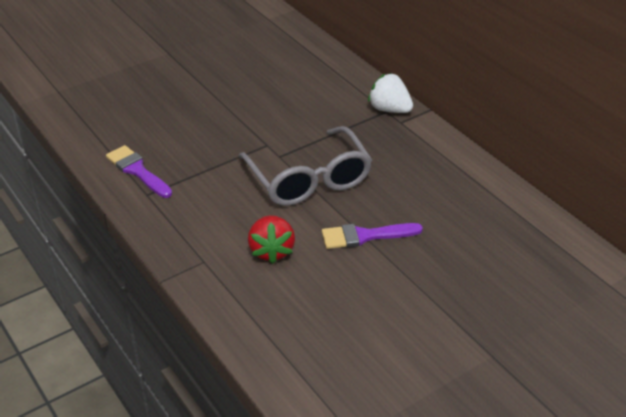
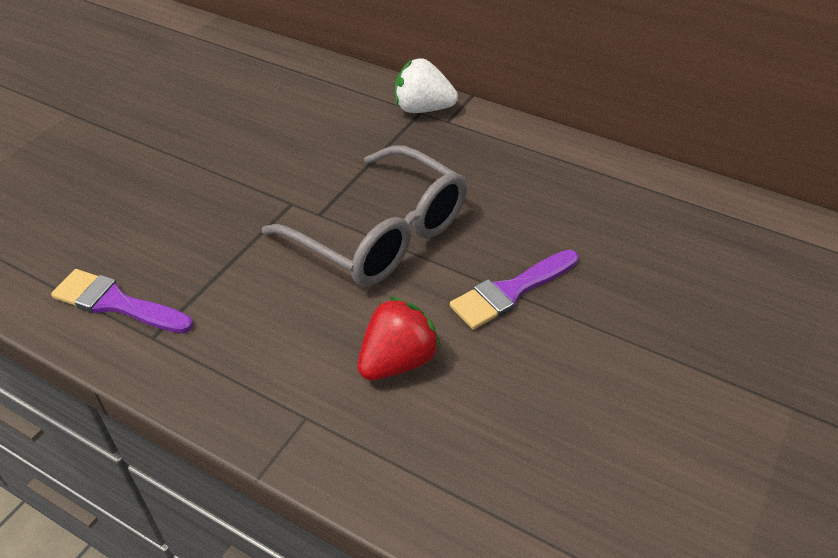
camera: 25 degrees left, 5 degrees up
(271, 251) = (397, 361): red strawberry -> red strawberry turned 105 degrees counterclockwise

